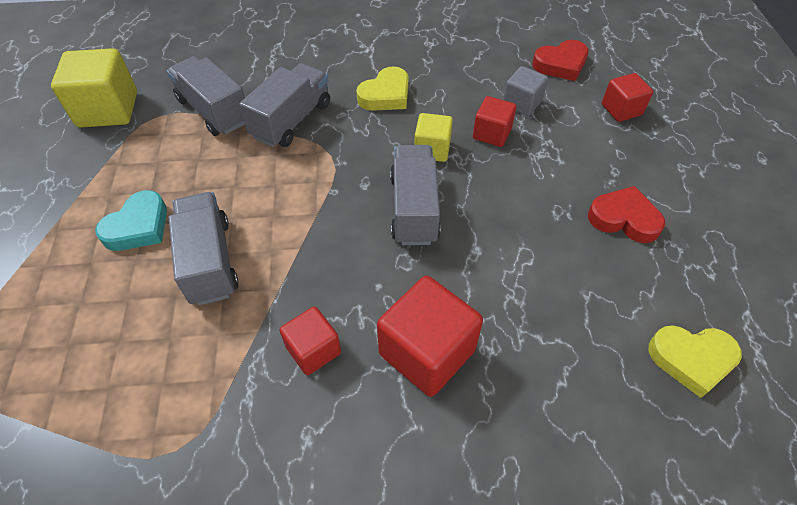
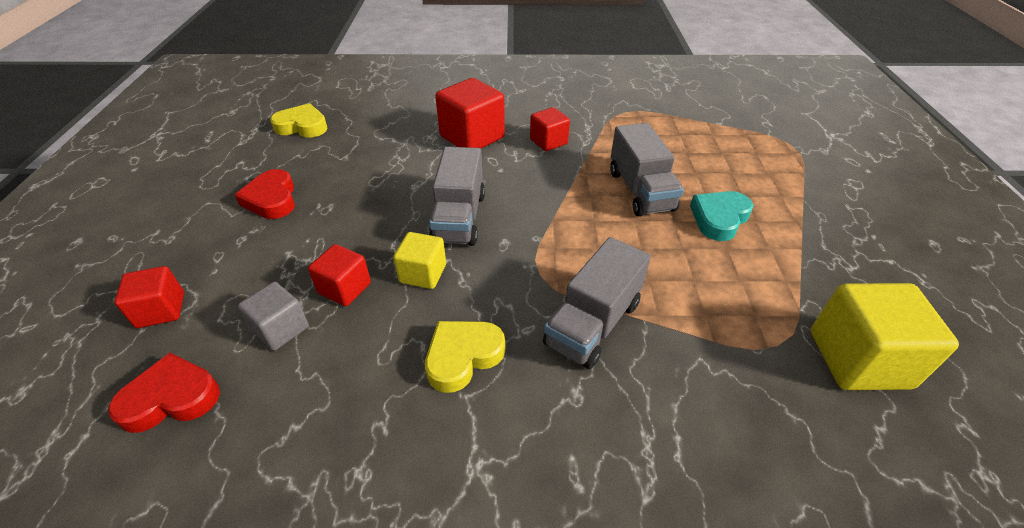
camera: 175 degrees left, 10 degrees down
(214, 111) = (704, 346): grey truck -> none
(624, 219) = (272, 199): red heart -> red heart turned 45 degrees clockwise

